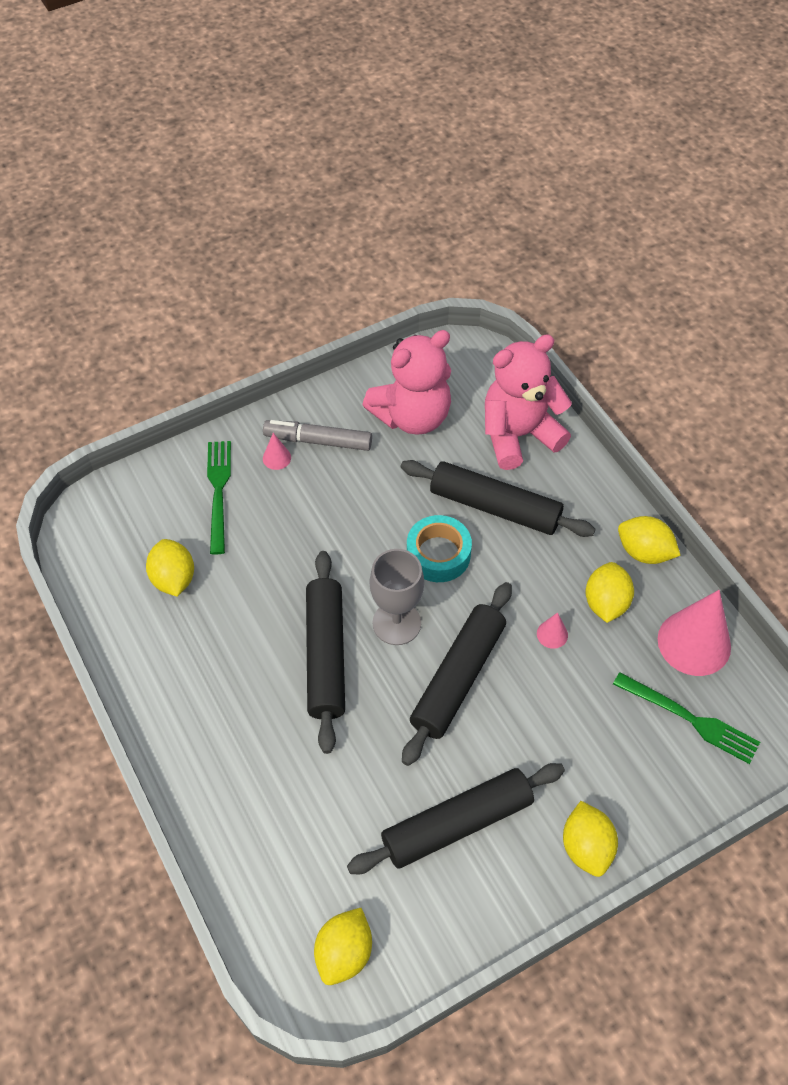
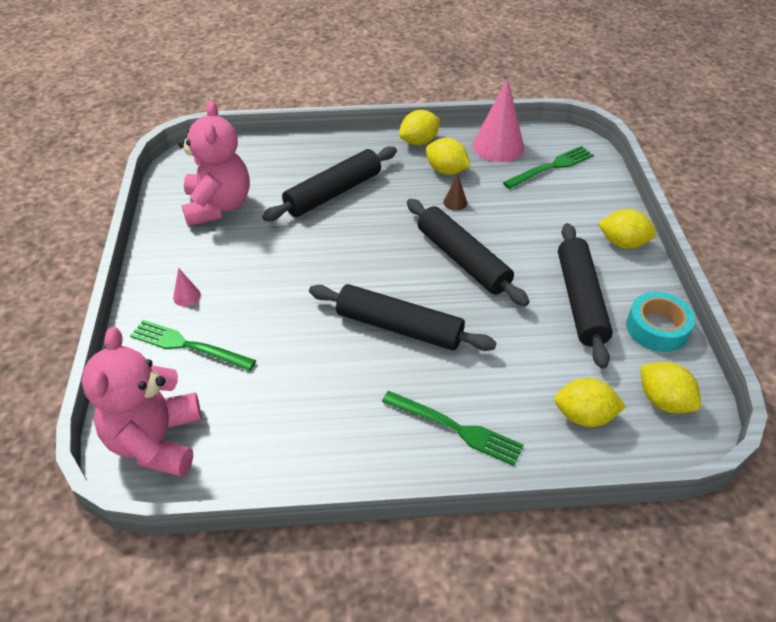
camera: 65 degrees left, 10 degrees down
(173, 579) = (255, 407): yellow lemon -> yellow lemon (584, 416)
(220, 756) = (456, 428): none -> green fork
(319, 441) = (193, 265): grey marker -> none
(396, 623) = (396, 276): grey goblet -> none
(438, 554) = (352, 234): turquoise tape -> turquoise tape (657, 328)
(518, 435) = (282, 161): pink teddy bear -> pink teddy bear (156, 441)
(552, 634) = (455, 202): pink cone -> brown cone

